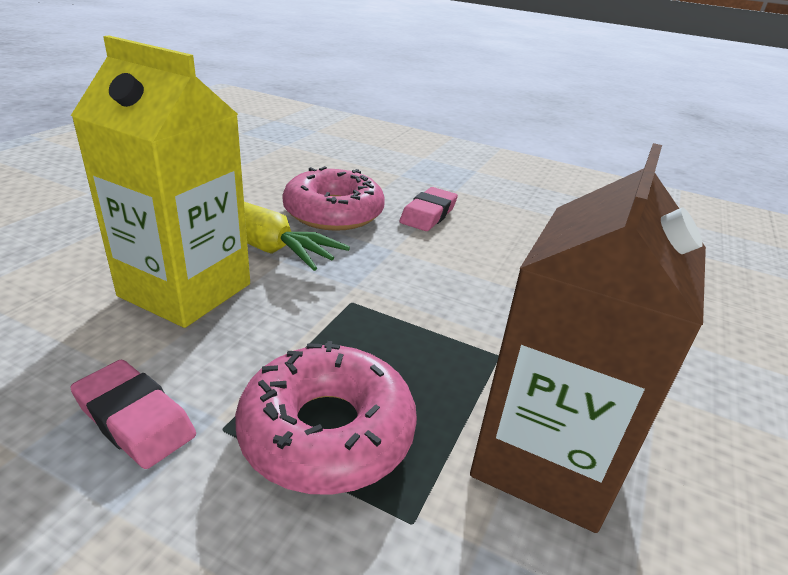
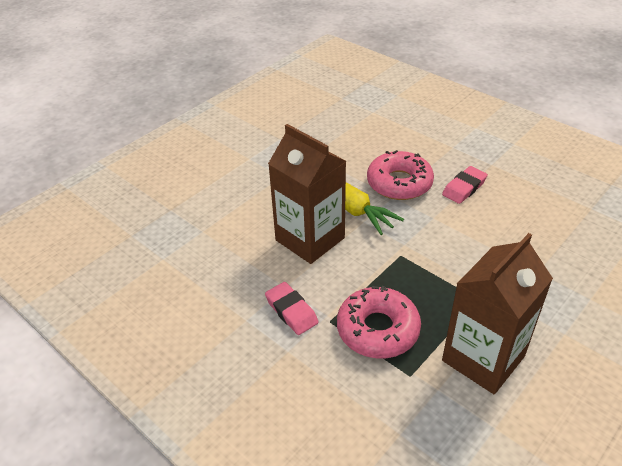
camera: 20 degrees right, 10 degrees up
(185, 290) = (310, 239): yellow carton -> brown carton

